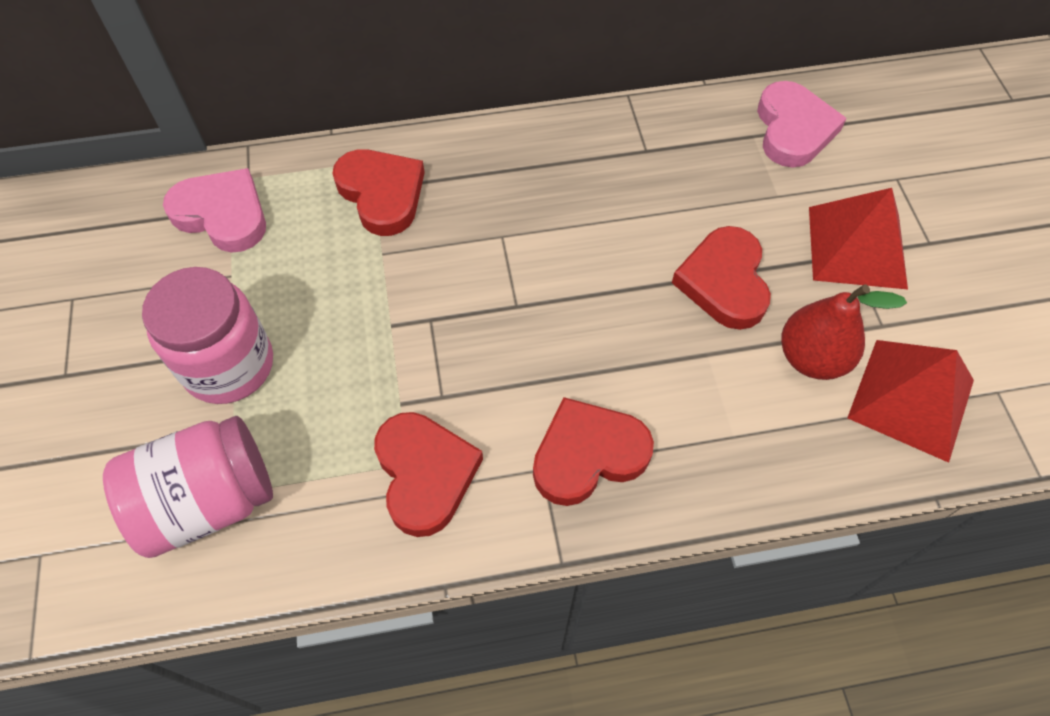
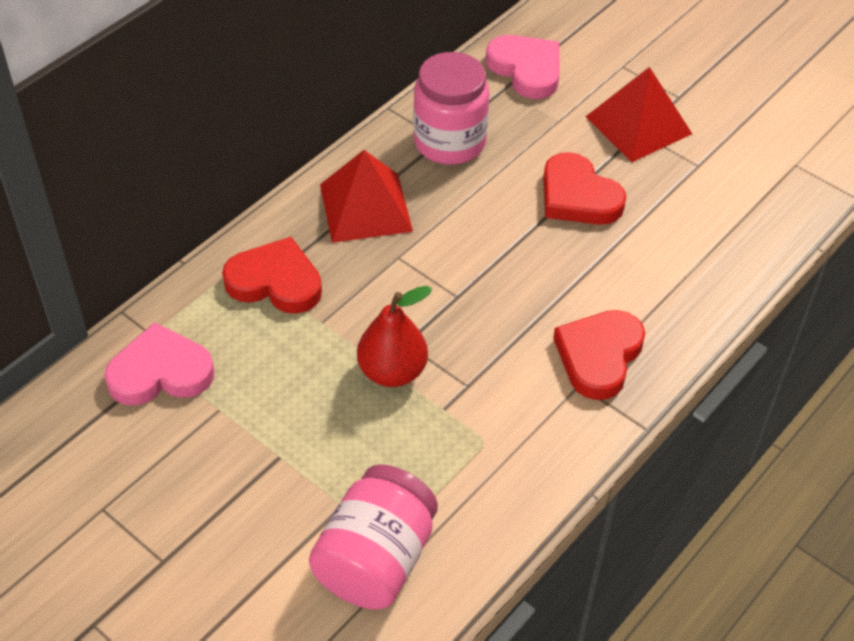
camera: 40 degrees left, 10 degrees down
(229, 365) = (289, 468): pink jar -> pink jar (449, 142)
(425, 474) = (507, 439): red heart -> none
(812, 358) = (676, 210): red pear -> red pear (392, 371)
(911, 399) = (753, 199): red pyramid -> red pyramid (366, 207)

